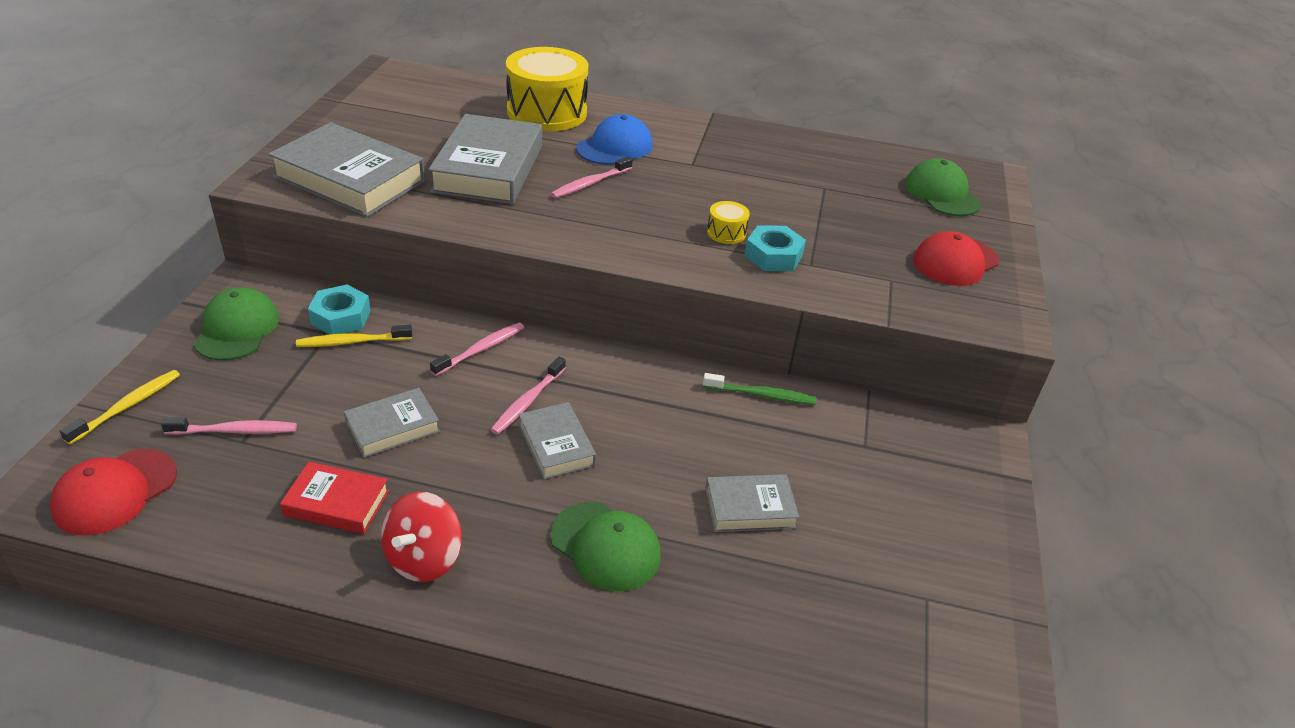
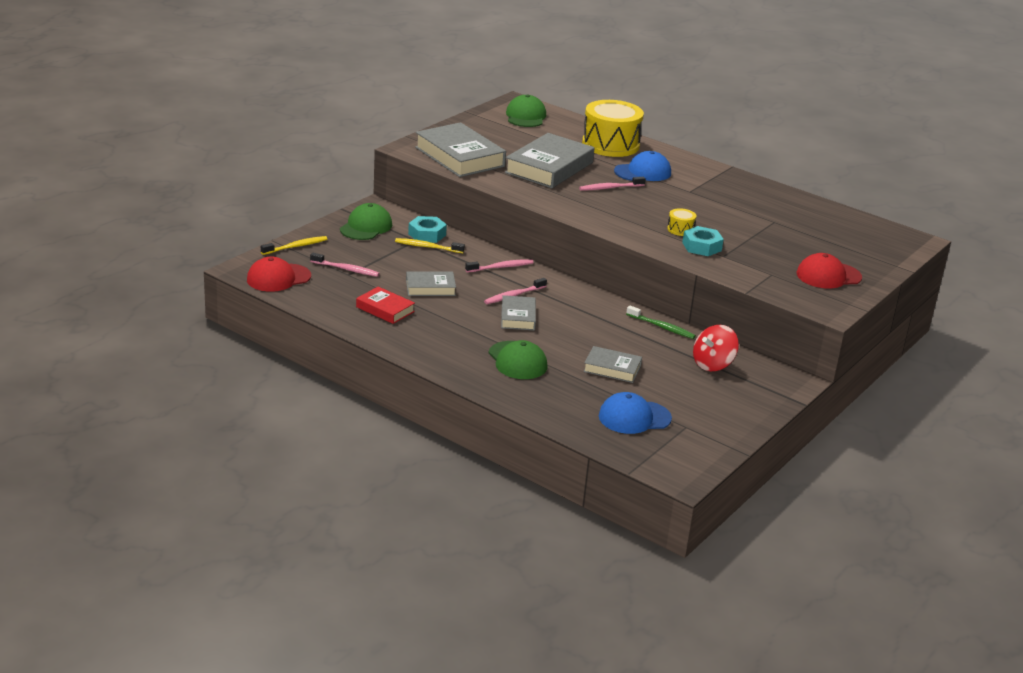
camera: 25 degrees right, 10 degrees down
(424, 558) = (418, 340): red spinning top -> red spinning top (713, 364)
(846, 609) = (634, 417): none -> blue cap
(942, 194) = (860, 242): green cap -> green cap (525, 116)

